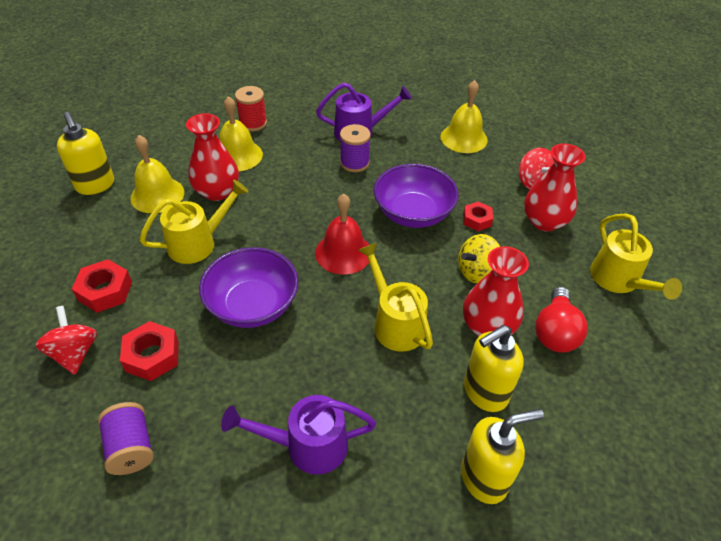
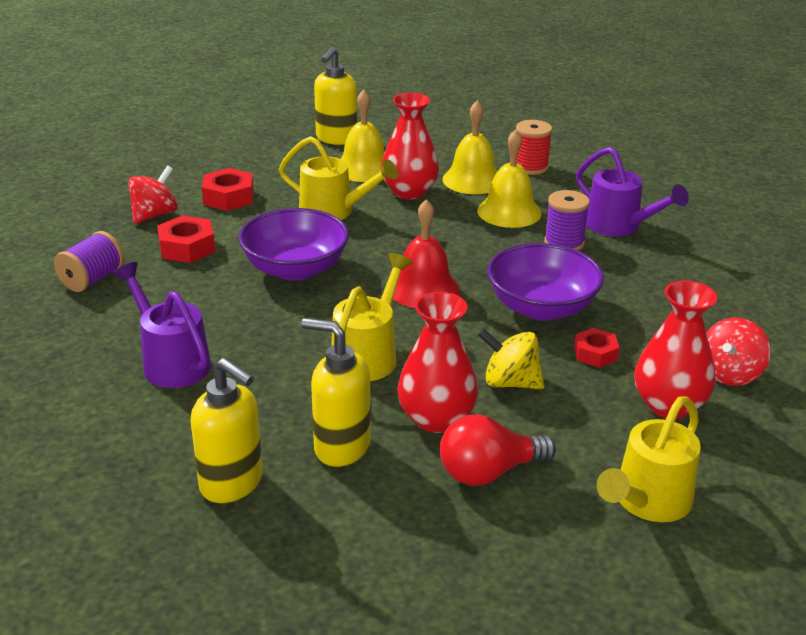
camera: 55 degrees right, 15 degrees down
(464, 138) = (726, 294): yellow bell -> yellow bell (509, 212)

